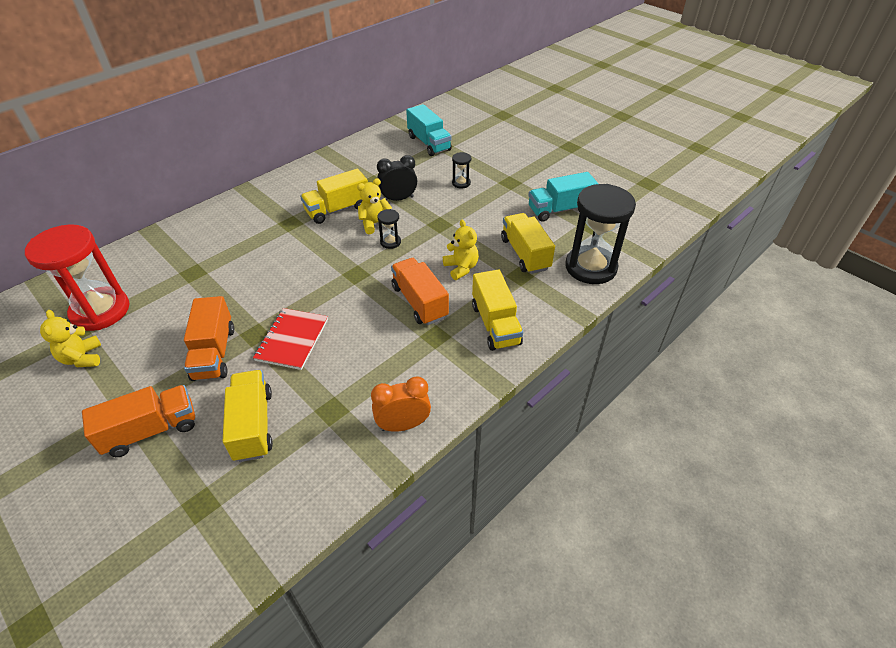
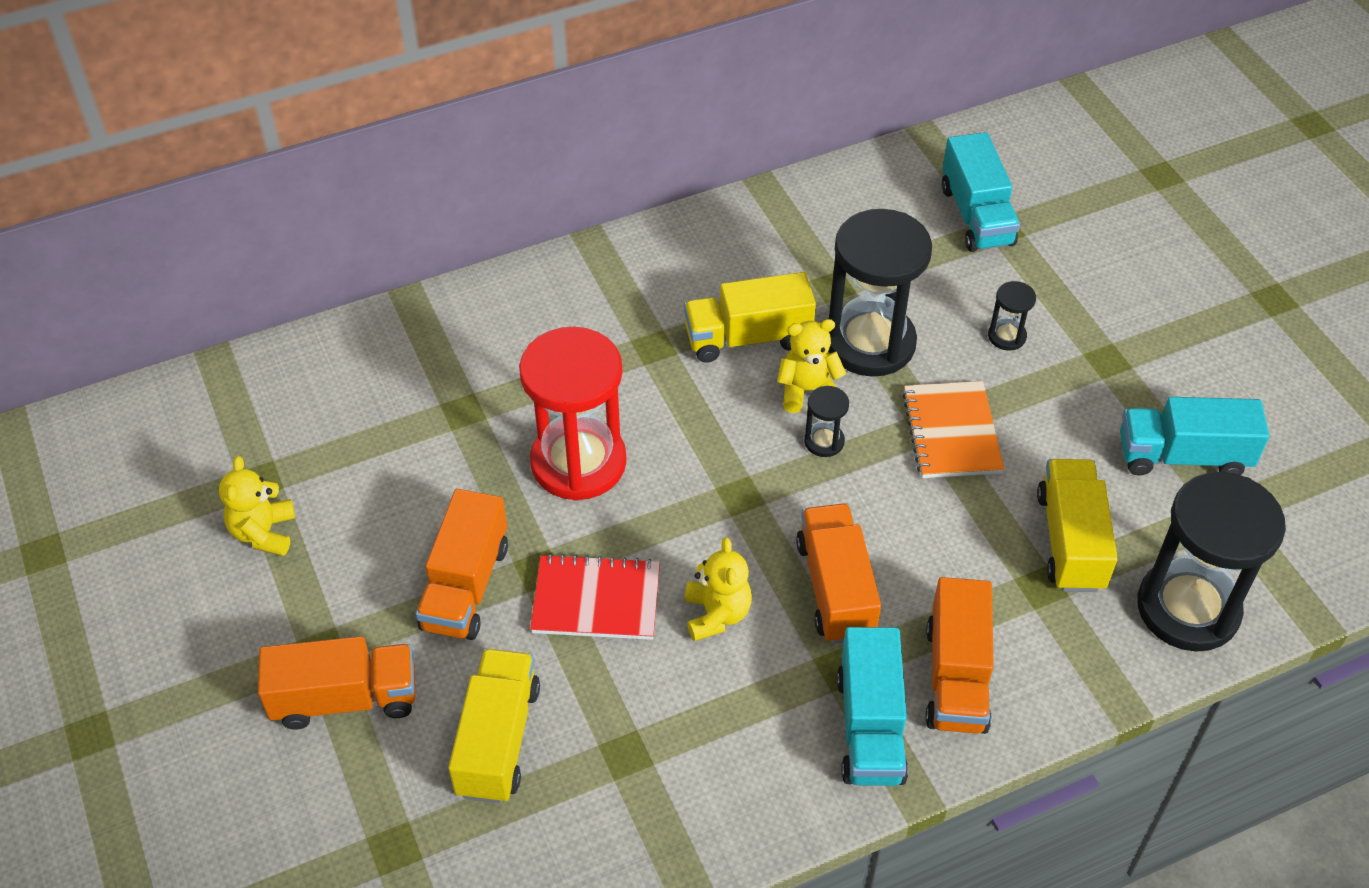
camera: 20 degrees right, 5 degrees up
(100, 311) = (303, 448): red hourglass -> red hourglass (578, 462)
(292, 340) = (596, 600): red notebook -> red notebook turned 60 degrees clockwise
(398, 199) = (870, 343): black clock -> black hourglass
(403, 425) = (732, 818): orange clock -> none
(451, 224) = (951, 432): none -> orange notebook
(461, 268) = (936, 538): yellow teddy bear -> yellow teddy bear (716, 614)
(461, 359) = (870, 727): none -> turquoise truck
(495, 324) = (956, 677): yellow truck -> orange truck

